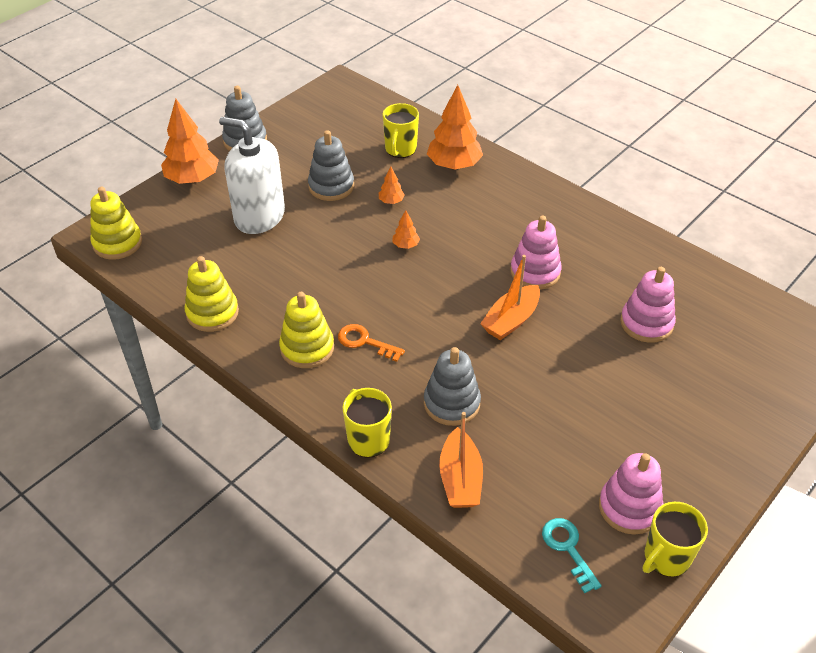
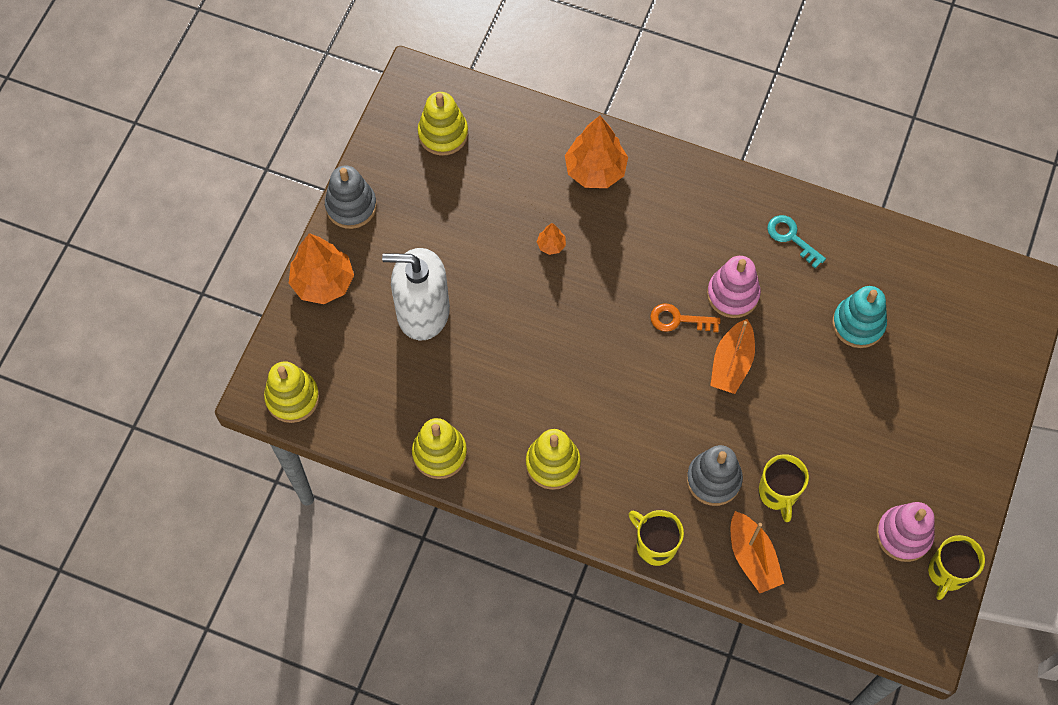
camera: 20 degrees left, 20 degrees up
(331, 186) = (478, 244): grey stacking toy -> none
(343, 117) = (443, 134): none -> yellow stacking toy
(364, 342) = (604, 437): orange key -> orange key (678, 320)
(400, 149) = (528, 165): yellow mug -> yellow mug (778, 493)
(405, 245) = (591, 301): orange tree -> none
(568, 548) = (866, 593): turquoise key -> turquoise key (791, 237)
(646, 323) = (858, 324): pink stacking toy -> turquoise stacking toy

